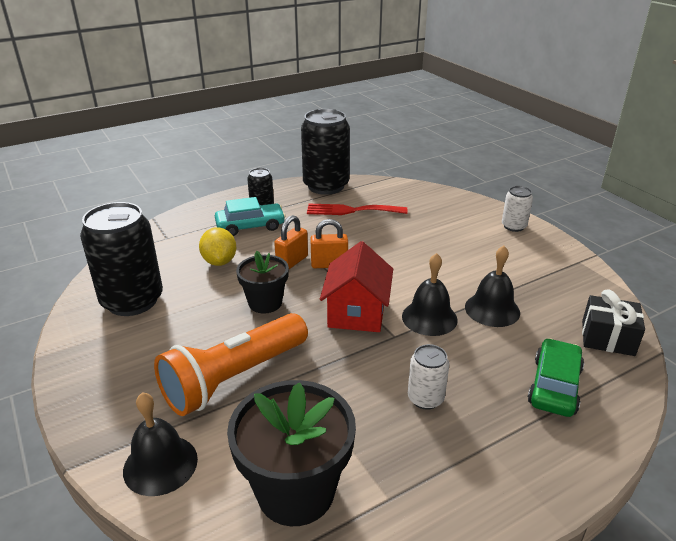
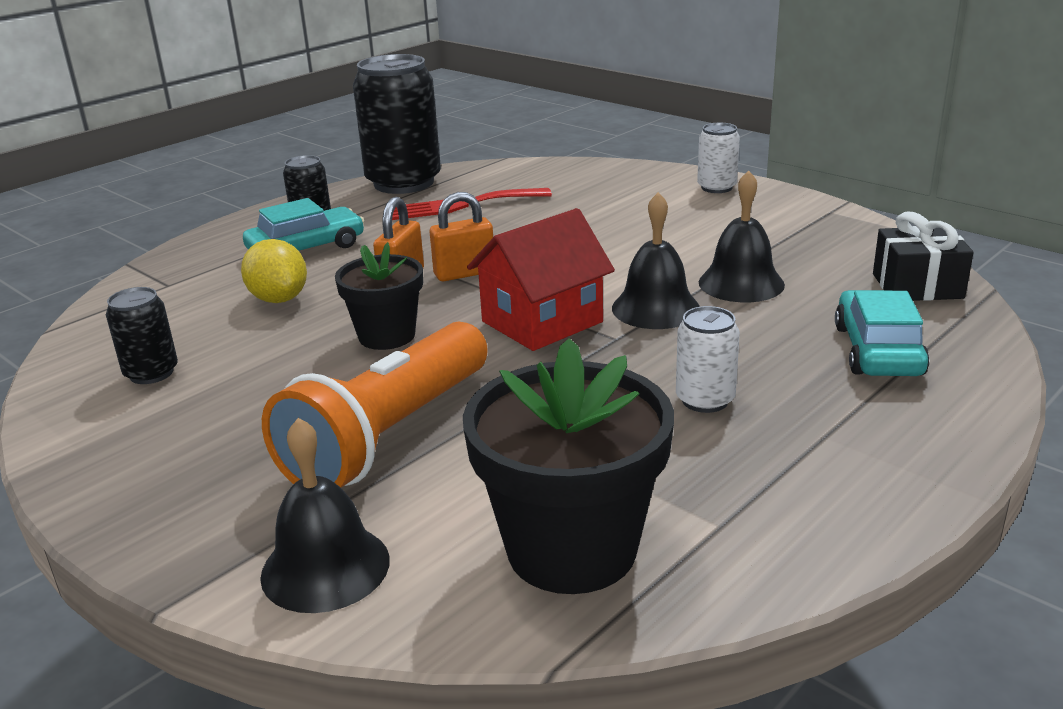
camera: 15 degrees left, 5 degrees down
(132, 301) = (151, 373): black can -> black can, size x0.49
(357, 313) = (542, 322): red house -> red house turned 60 degrees clockwise
(554, 386) = (878, 350): green car -> turquoise car

